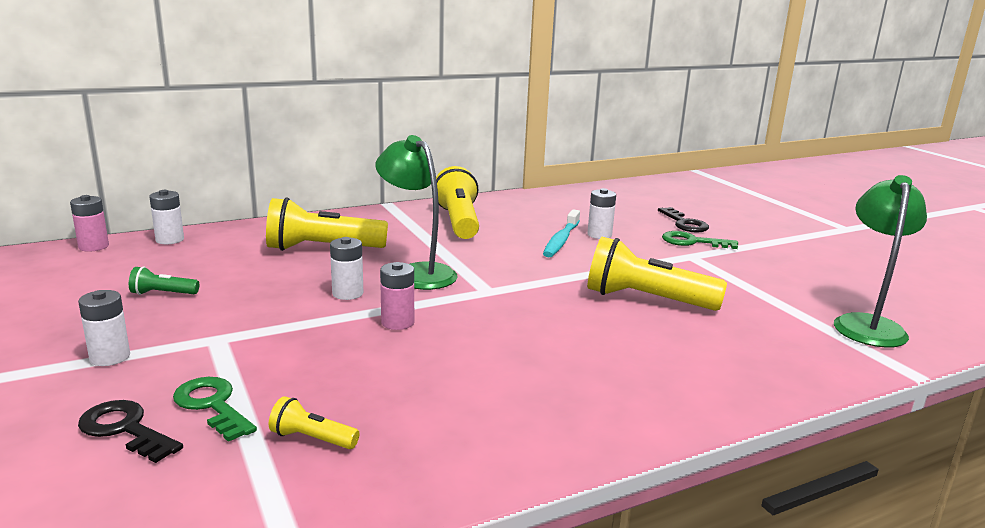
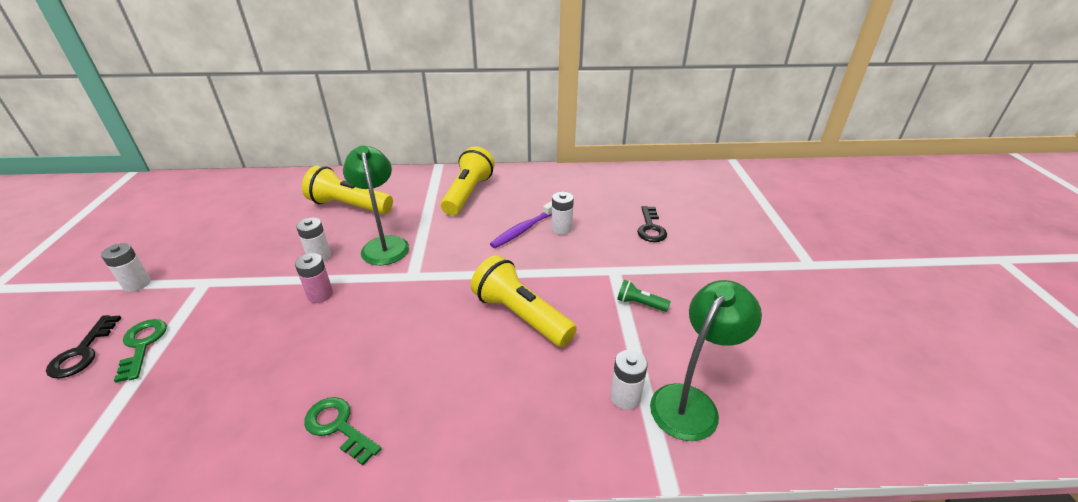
camera: 25 degrees right, 15 degrees up
(93, 246) = (225, 179): pink battery -> none
(125, 429) = (83, 352): black key -> black key turned 150 degrees counterclockwise
(163, 294) = (218, 231): green flashlight -> green flashlight (640, 304)
(170, 240) = (271, 180): white battery -> white battery (625, 397)
(312, 439) = (160, 396): yellow flashlight -> none
(561, 240) = (524, 229): turquoise toothbrush -> purple toothbrush
(693, 242) = (634, 253): green key -> green key (338, 427)

